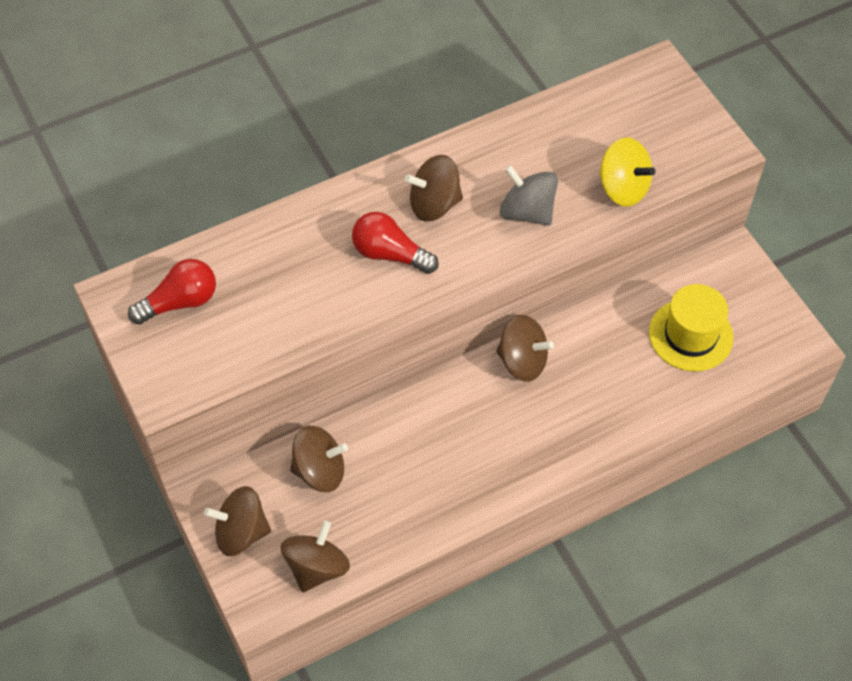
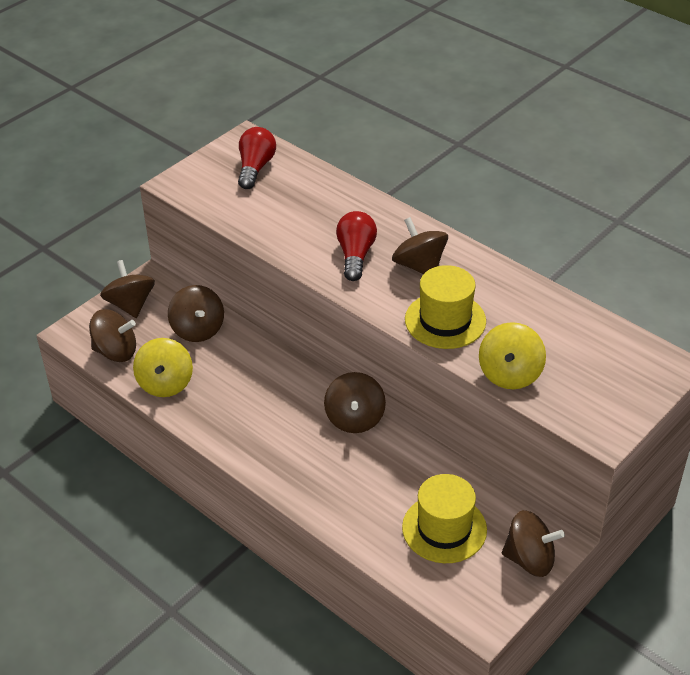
camera: 70 degrees right, 15 degrees down
(180, 302) = (255, 168): red light bulb -> red light bulb turned 120 degrees counterclockwise
(393, 527) = (165, 383): none -> yellow spinning top
(527, 212) = (445, 320): grey spinning top -> yellow hat
(747, 283) = (529, 559): none -> brown spinning top

